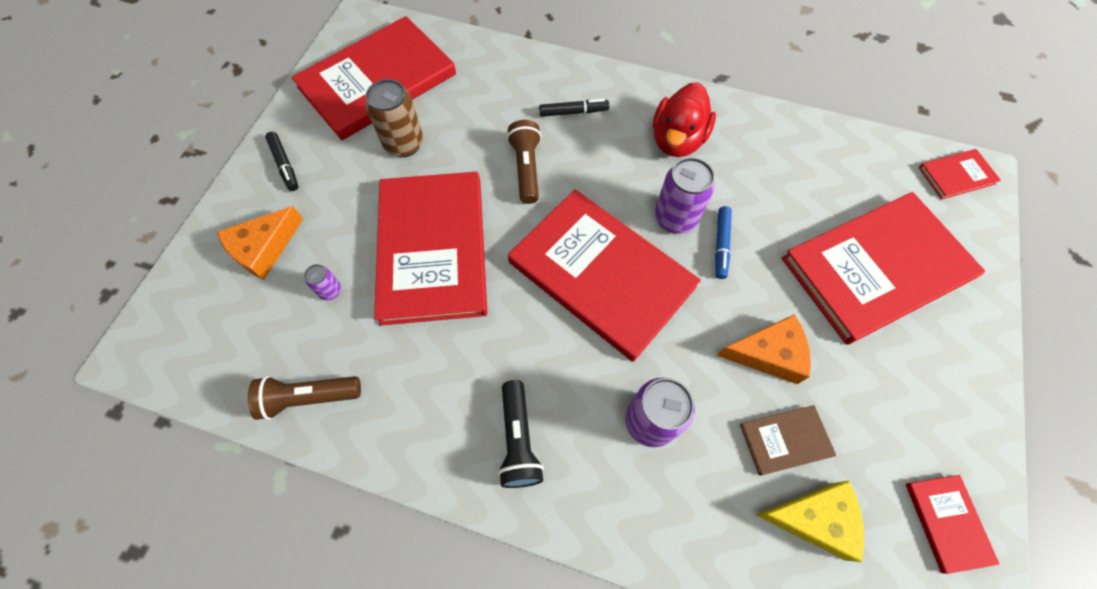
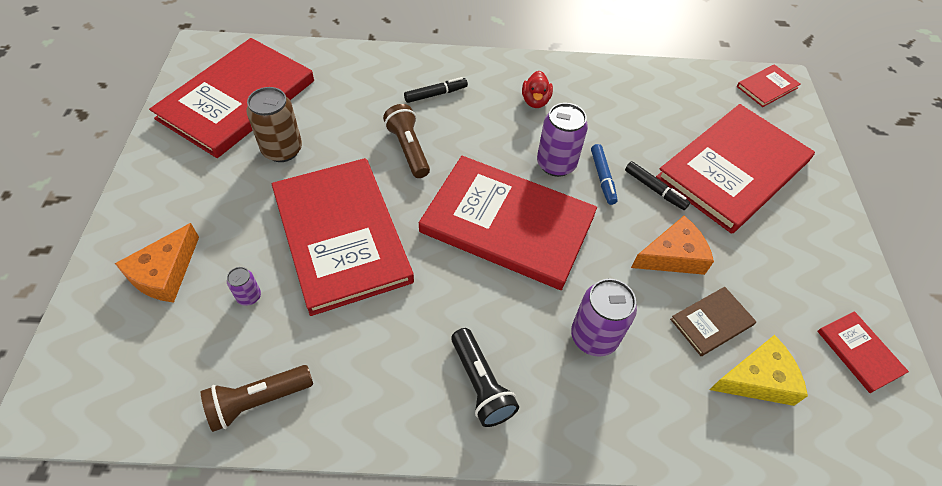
camera: 20 degrees left, 10 degrees down
(285, 165) = (163, 191): black marker -> black marker (655, 189)
(677, 140) = (535, 101): red duck -> red duck, size x0.58

